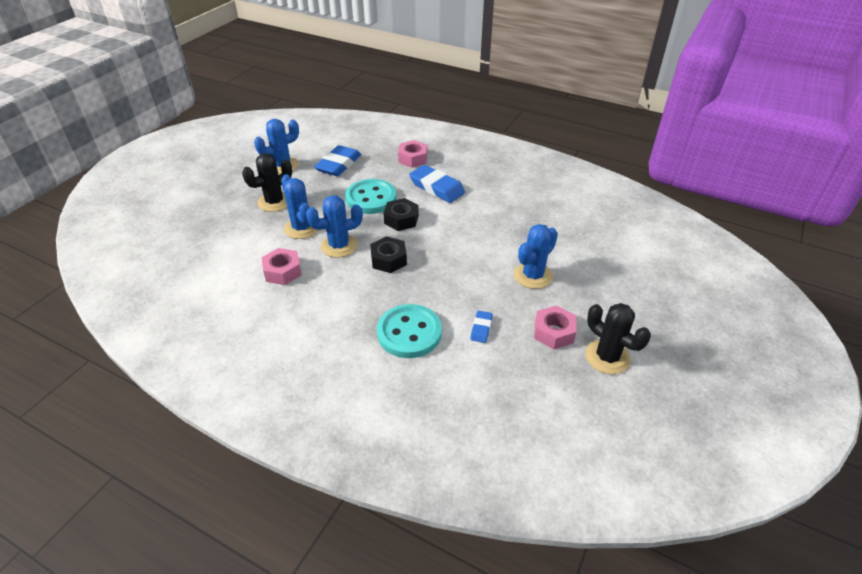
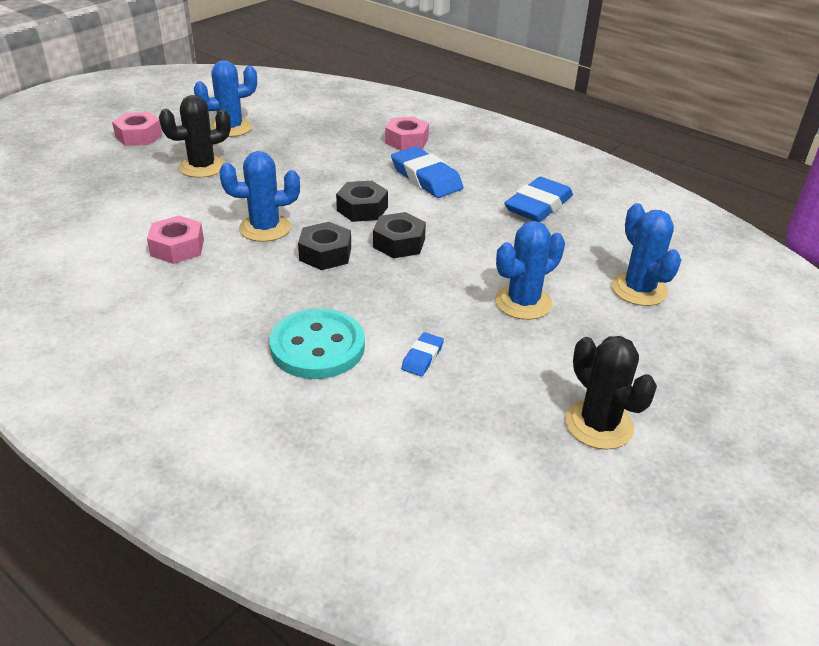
camera: 10 degrees right, 5 degrees down
(302, 228) = (224, 201): blue cactus -> blue cactus (639, 289)
(338, 164) = (304, 135): blue eraser -> blue eraser (538, 205)
(371, 198) = (331, 179): turquoise button -> none
(436, 243) = (399, 243): none -> black nut
(554, 332) = (528, 379): pink nut -> pink nut (139, 136)

